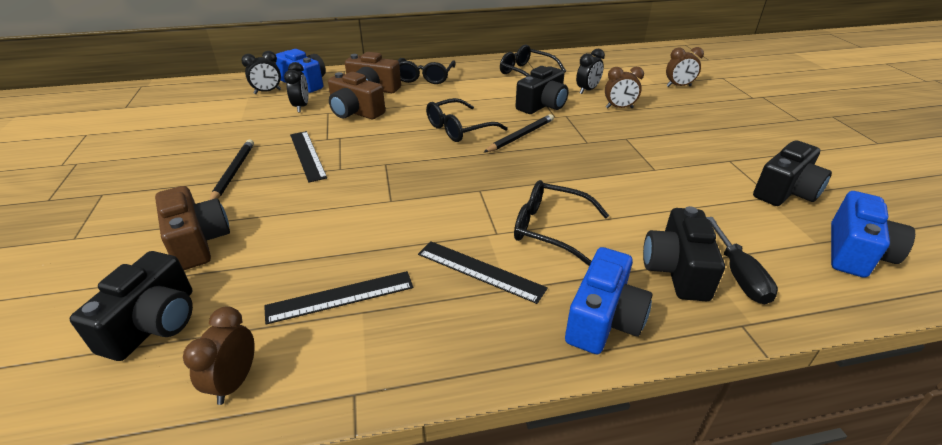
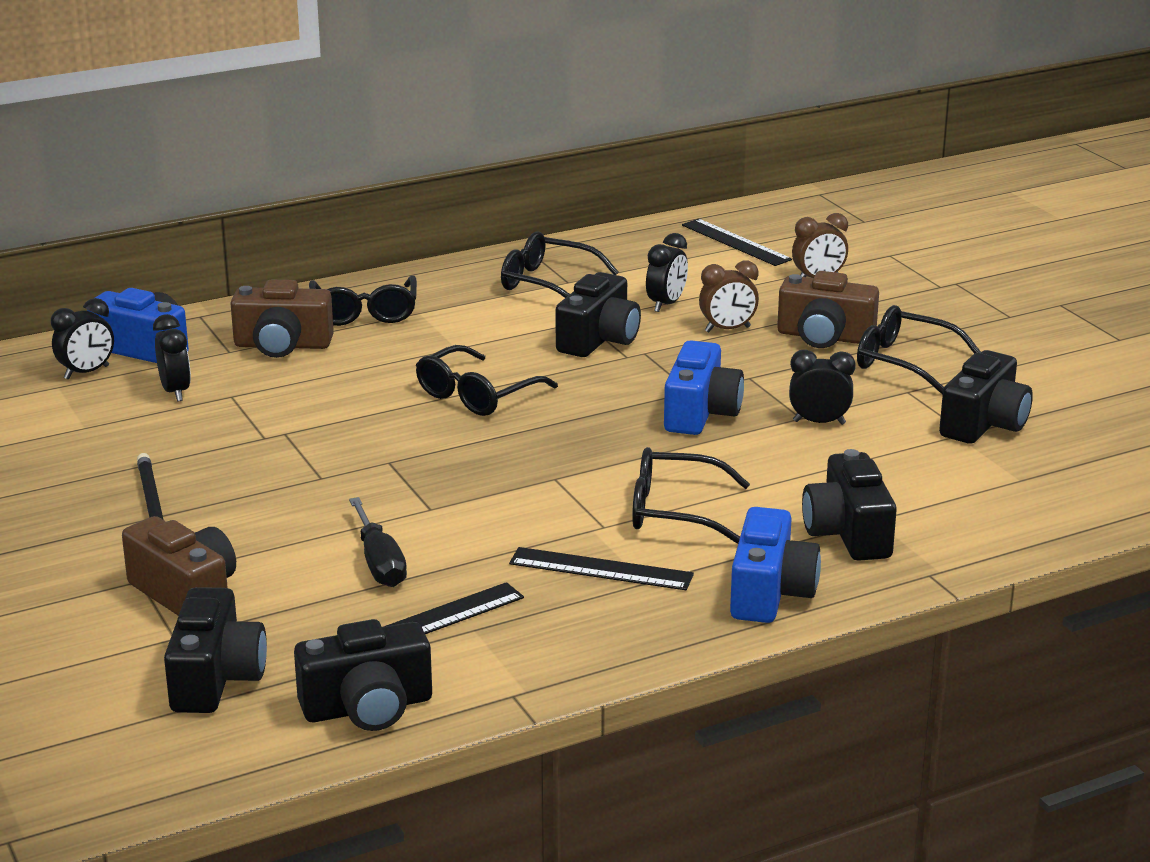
camera: 15 degrees left, 10 degrees down
(235, 382) = (367, 707): brown clock -> black camera
(307, 155) = (253, 465): black ruler -> black ruler (736, 242)
(355, 112) = (280, 389): brown camera -> brown camera (824, 337)
(520, 136) = (583, 394): black pencil -> none
(666, 174) = (819, 422): none -> black clock
(728, 140) = (904, 362): none -> black glasses
(738, 275) = (924, 527): black screwdriver -> black screwdriver (379, 562)
(855, 252) = (1065, 484): blue camera -> blue camera (700, 413)

